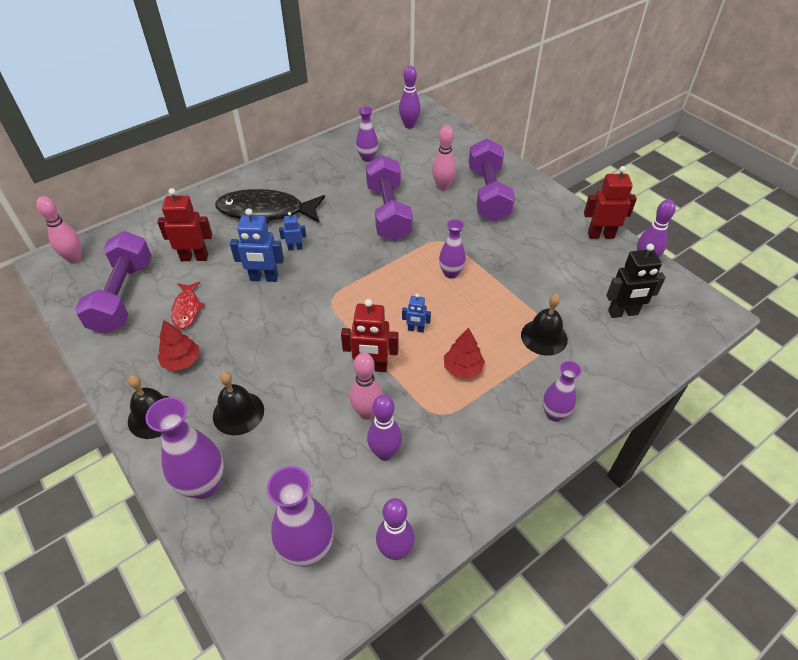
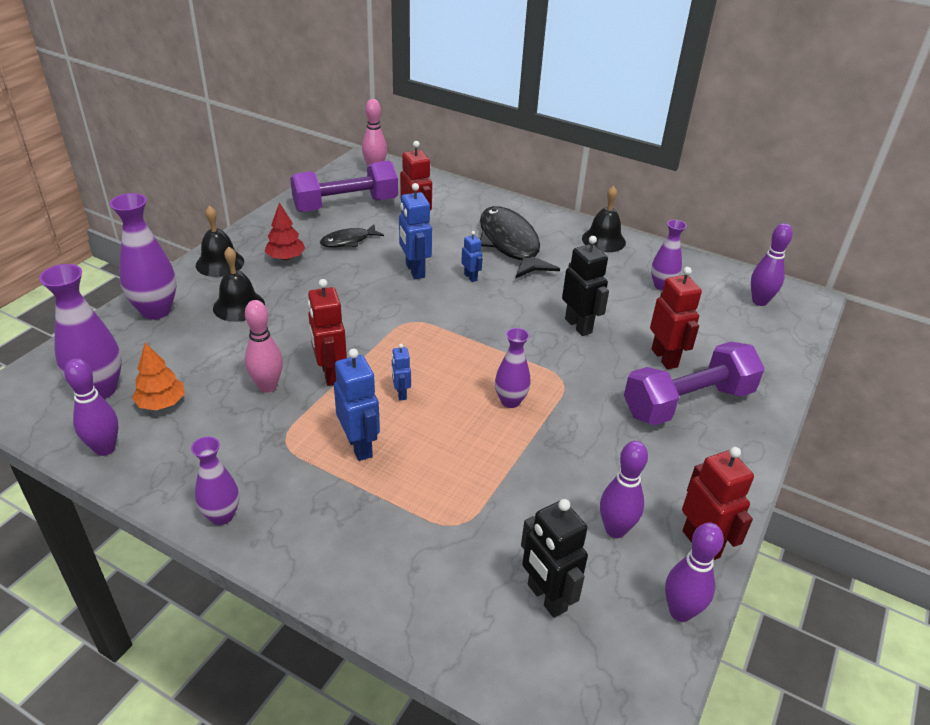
camera: 65 degrees right, 10 degrees down
(187, 309) = (348, 241): red fish -> black fish
(352, 497) = (161, 403): none -> orange tree
(385, 453) = (220, 412): purple bowling pin -> purple bowling pin (615, 530)
(388, 212) = (578, 325): purple dumbbell -> black robot
(442, 187) = (665, 358): pink bowling pin -> red robot
(463, 368) = (360, 446): red tree -> blue robot
(544, 337) = (449, 513): black bell -> black bell (603, 240)
(554, 414) = (322, 547): purple vase -> purple vase (222, 516)

